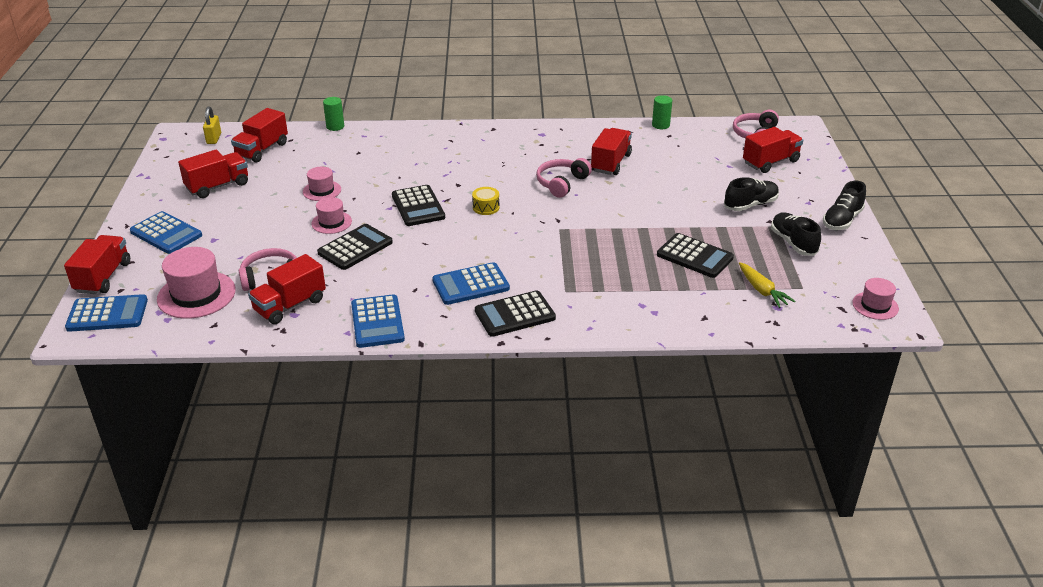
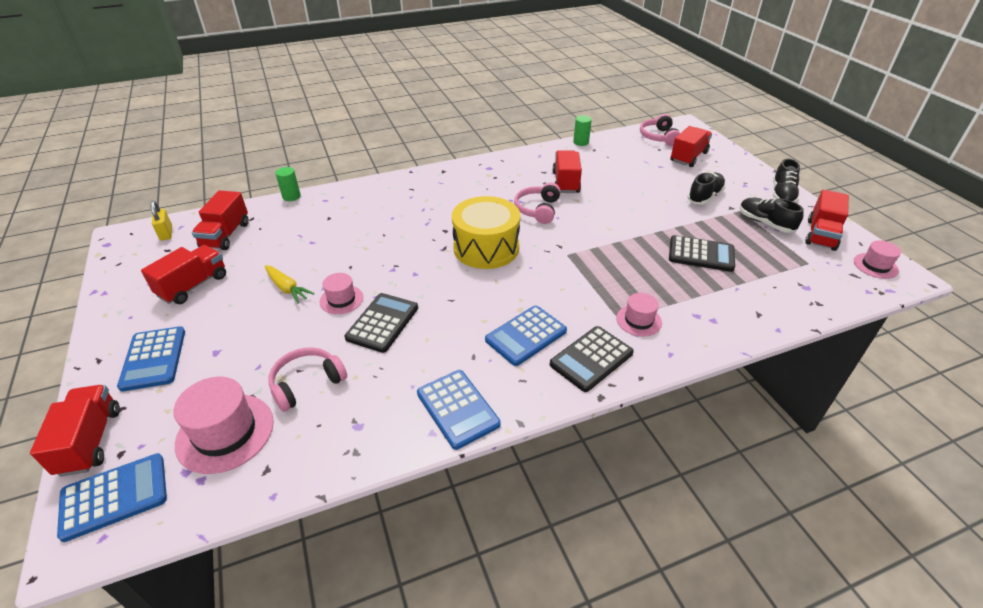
camera: 20 degrees left, 5 degrees up
(166, 233) = (154, 359): blue calculator -> blue calculator turned 60 degrees clockwise
(290, 305) = (347, 415): red truck -> red truck (821, 235)
(322, 191) = (312, 266): pink hat -> pink hat (638, 320)
(418, 206) = (420, 261): black calculator -> none
(486, 207) = (486, 248): yellow drum -> yellow drum, size x2.47
(762, 290) = (781, 274): yellow carrot -> yellow carrot (287, 288)

